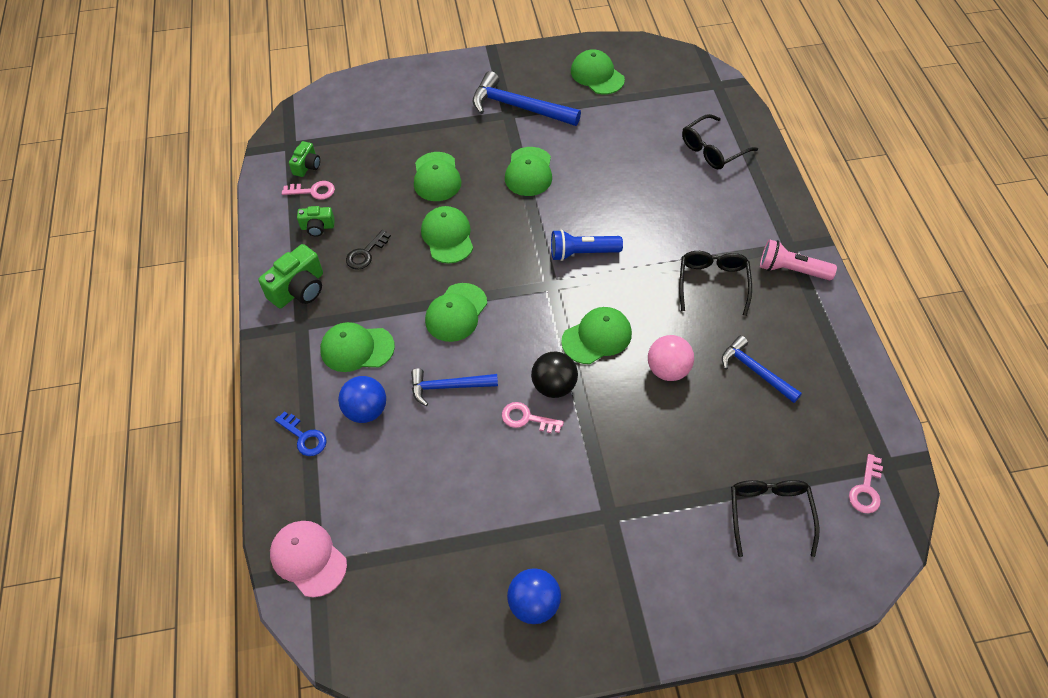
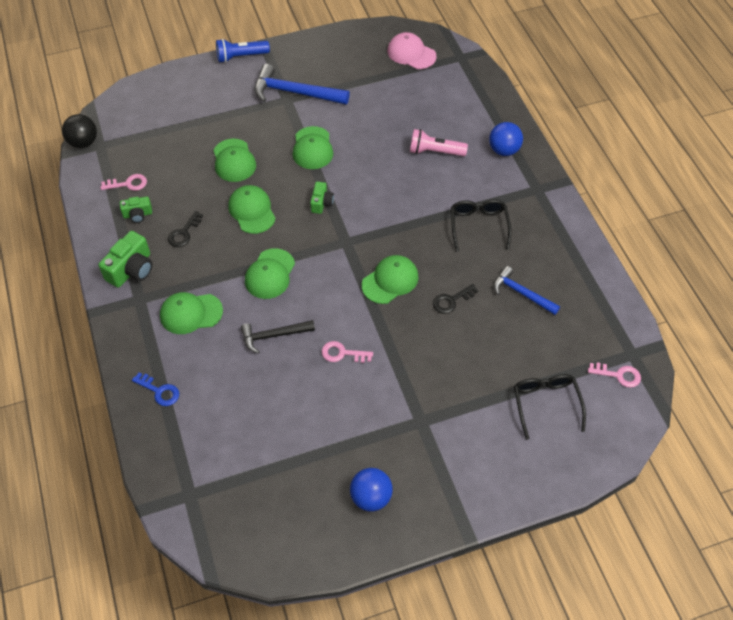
camera: 10 degrees left, 0 degrees up
(307, 166) = (118, 162): green camera -> green camera (321, 203)
(308, 559) = (181, 487): pink cap -> pink cap (411, 53)
(366, 410) = (208, 363): blue ball -> blue ball (504, 150)
(448, 387) = (273, 335): blue hammer -> black hammer
(554, 386) = (361, 325): black ball -> black ball (83, 142)
(582, 253) = (368, 212): blue flashlight -> blue flashlight (241, 57)
(597, 75) = (358, 58): green cap -> none
(668, 370) = (451, 300): pink ball -> black key
(712, 150) = (464, 114): black glasses -> none
(791, 270) = (540, 208): pink flashlight -> pink flashlight (435, 152)
(866, 489) = (618, 375): pink key -> pink key turned 90 degrees counterclockwise

